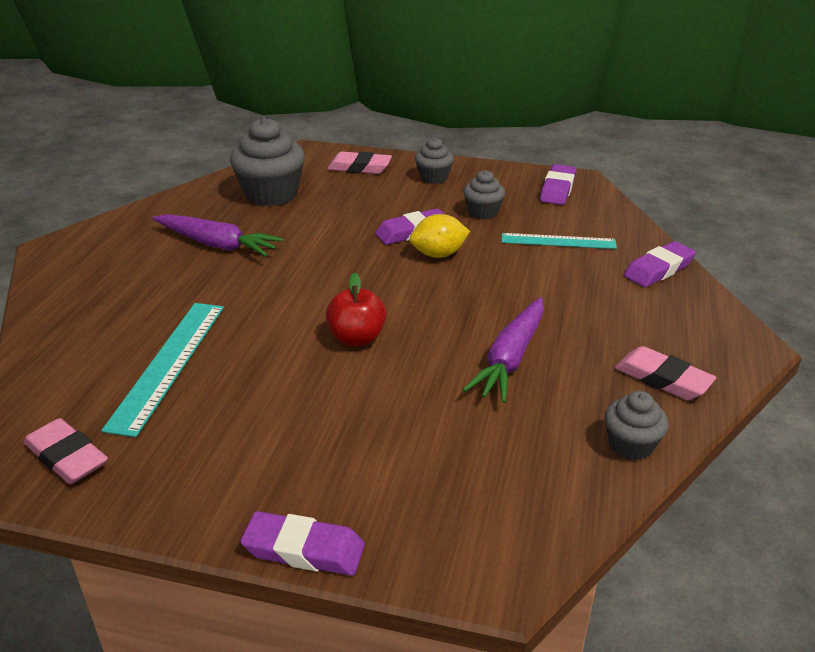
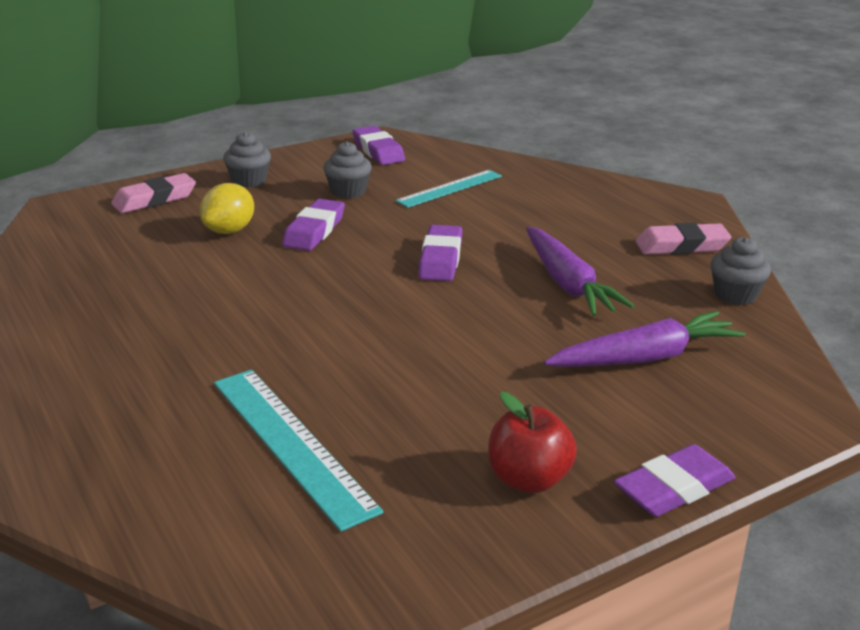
camera: 45 degrees left, 5 degrees down
(67, 457) = (348, 572): pink eraser -> none
(217, 245) = (130, 325): purple carrot -> purple carrot (645, 357)
(271, 194) = (99, 258): grey cupcake -> none
(357, 338) = (426, 330): red apple -> red apple (528, 479)
(438, 254) = (372, 238): yellow lemon -> yellow lemon (229, 230)
(658, 269) = (555, 178): purple eraser -> purple eraser (440, 259)

